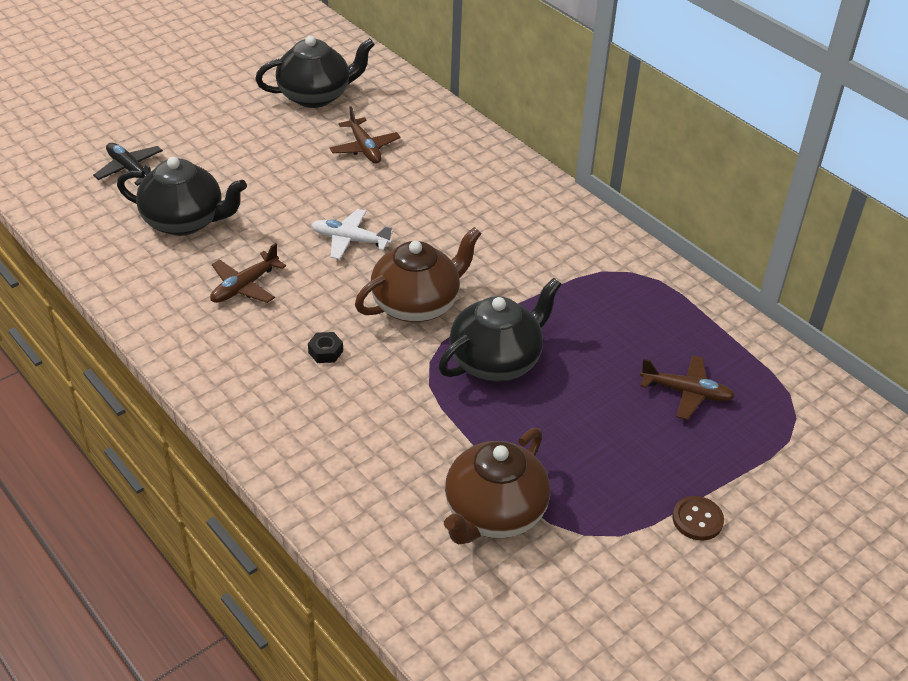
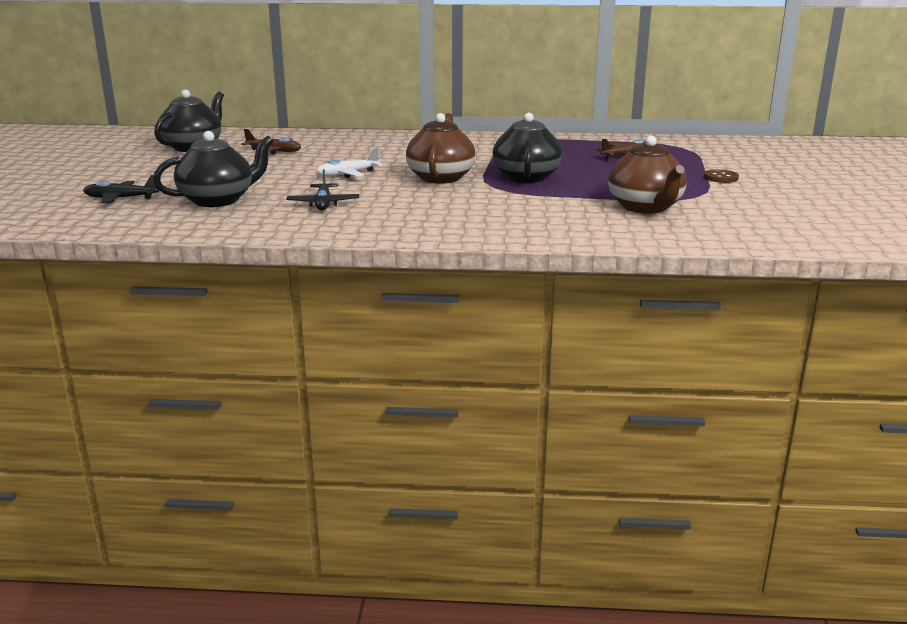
camera: 45 degrees left, 20 degrees down
(244, 286) = (323, 204): brown plane -> black plane
(325, 352) = (432, 203): black nut -> none

